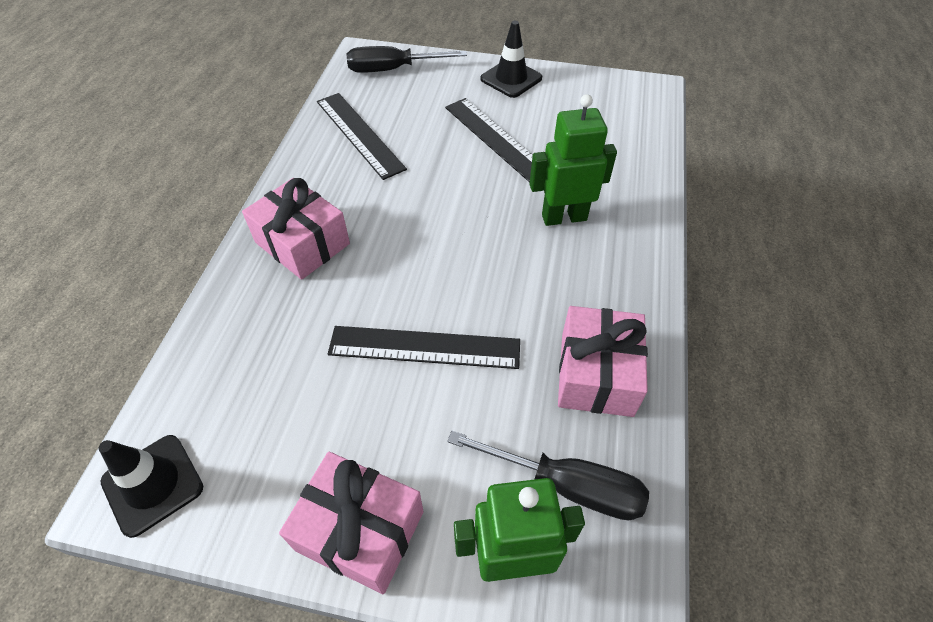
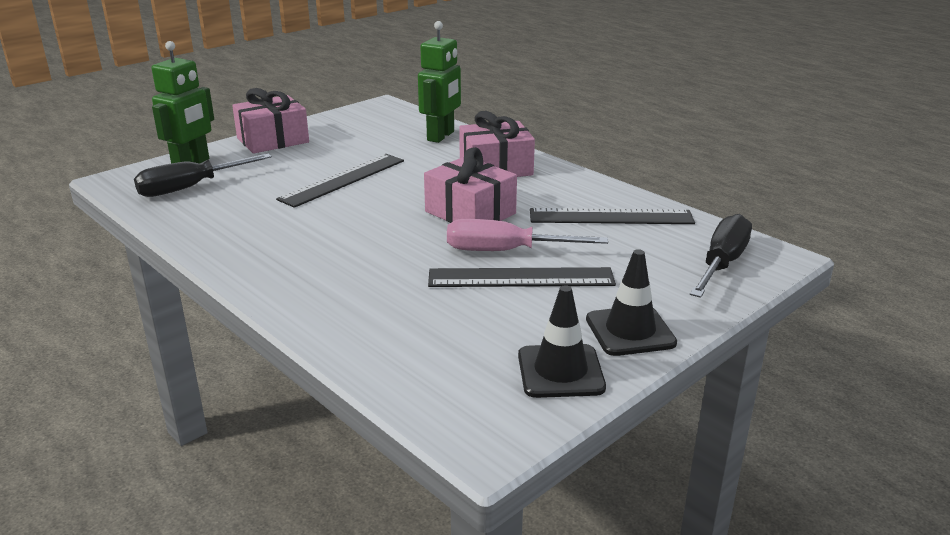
camera: 125 degrees right, 25 degrees down
(153, 484) = (377, 110): black traffic cone -> black traffic cone (560, 371)
(467, 162) = (505, 251): none -> pink screwdriver
(564, 217) = (368, 268): green robot -> green robot (441, 136)
(596, 374) = (224, 221): pink gift -> pink gift (470, 213)

